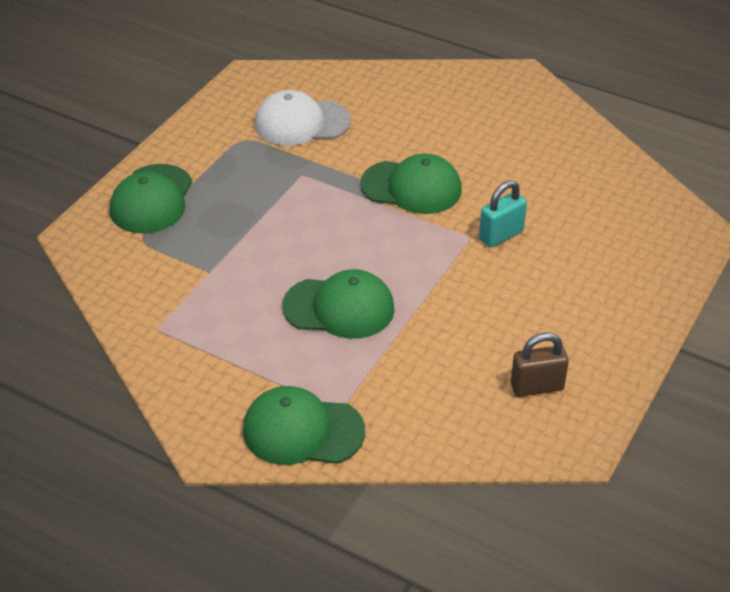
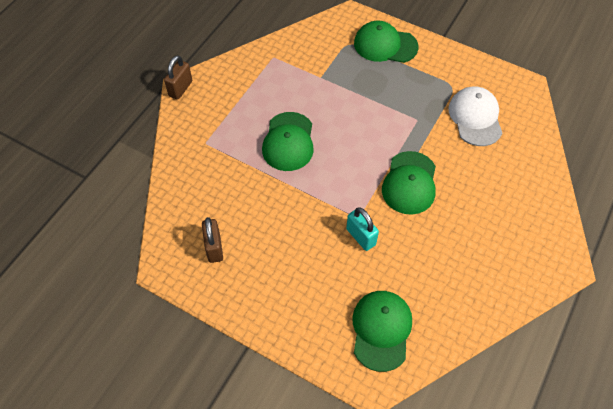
camera: 90 degrees right, 15 degrees up
(215, 451) = (180, 89): none -> brown padlock
(302, 431) = (191, 126): green cap -> green cap (381, 330)

